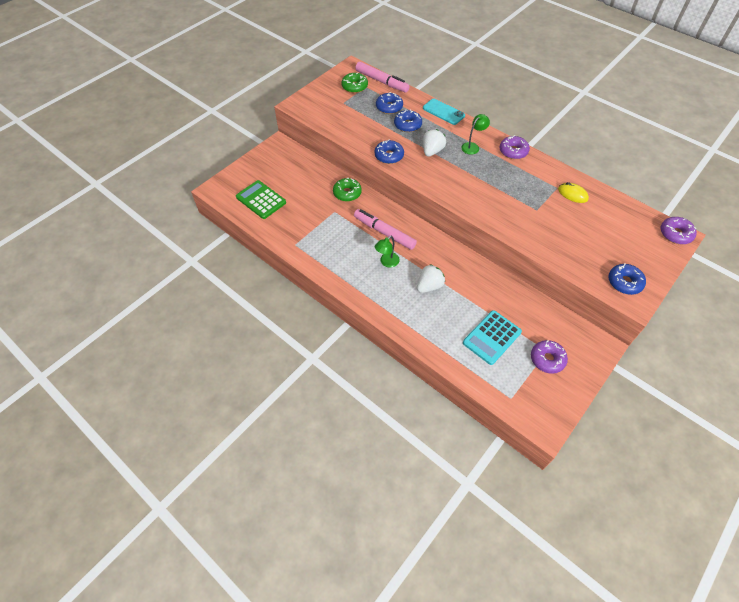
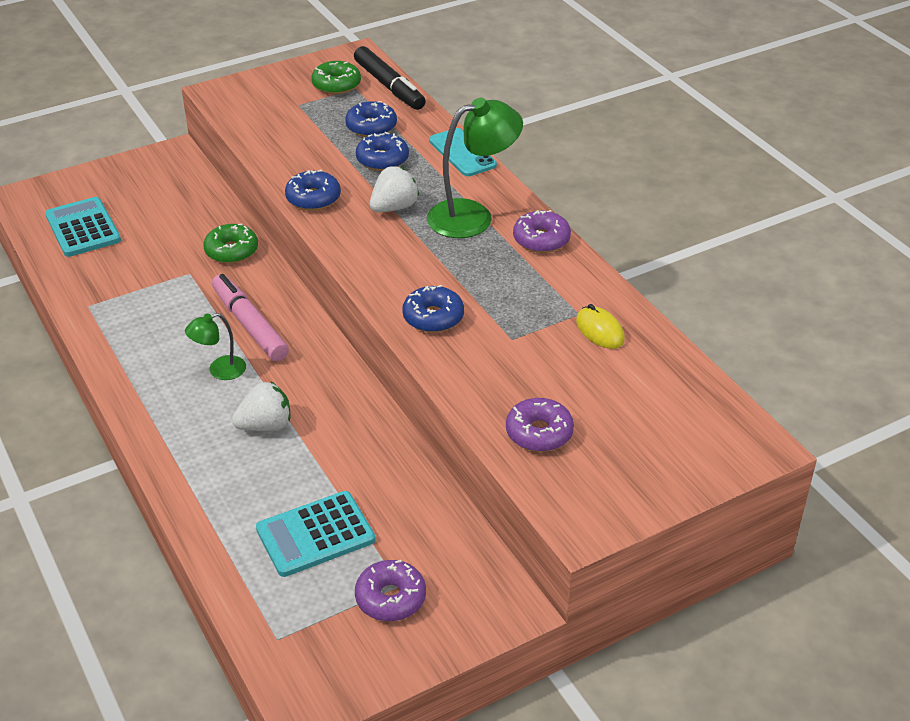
camera: 20 degrees right, 15 degrees down
(261, 200) = (83, 228): green calculator -> turquoise calculator
(382, 81) = (389, 86): pink marker -> black marker
(472, 146) = (472, 216): green lamp -> green lamp, size x1.88
(624, 282) = (586, 492): blue donut -> blue donut (433, 317)
(675, 234) = (753, 442): purple donut -> purple donut (539, 433)

